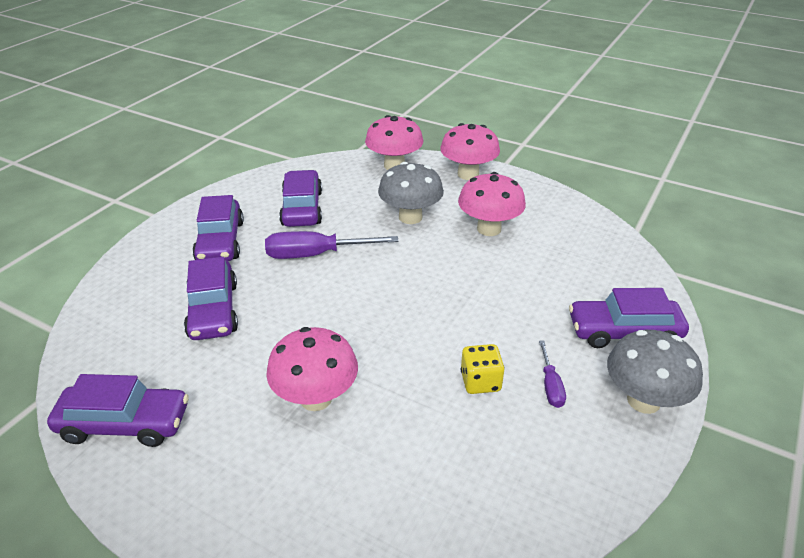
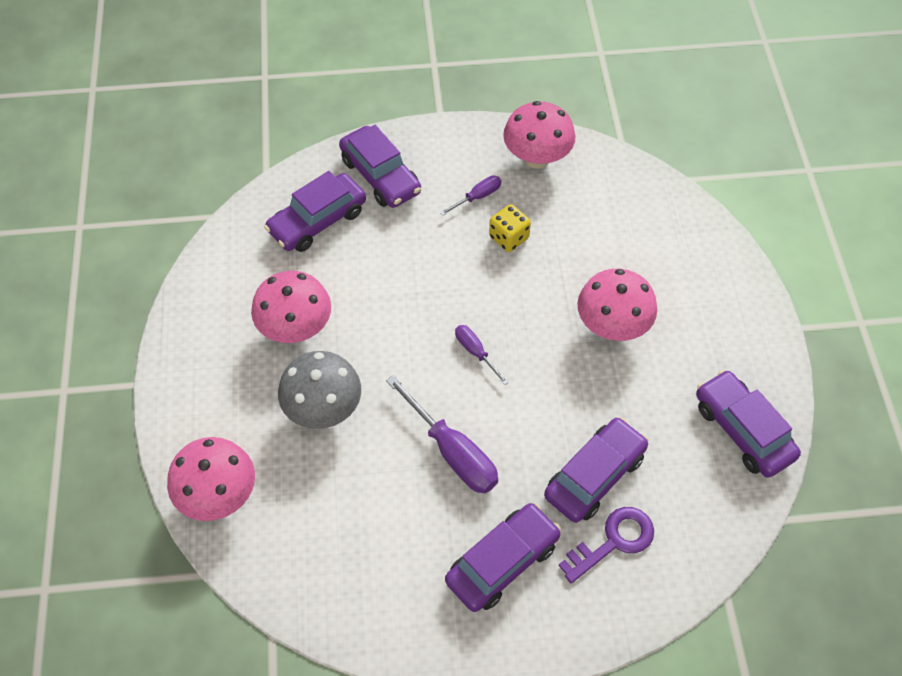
camera: 125 degrees left, 20 degrees up
(162, 294) = (613, 541): none -> purple key
(302, 208) = (382, 529): purple car -> purple car (317, 221)
(381, 302) = (475, 352): none -> purple screwdriver
(468, 174) = (190, 404): pink mushroom -> pink mushroom (537, 158)
(643, 400) = (449, 144): grey mushroom -> none

